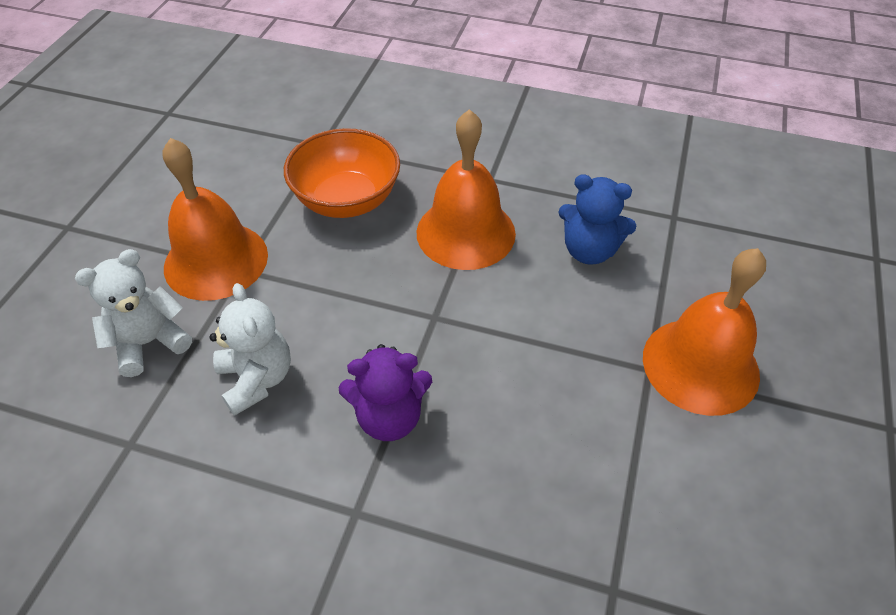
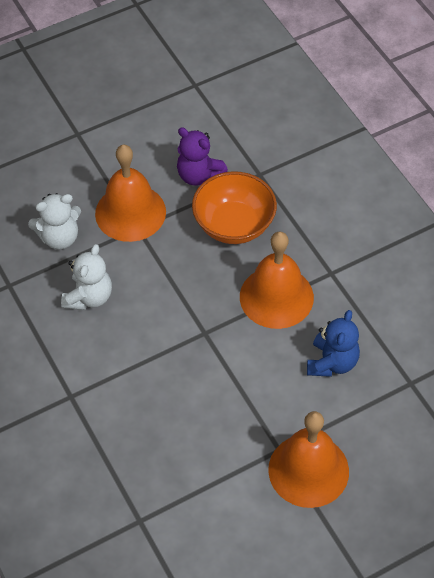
camera: 45 degrees right, 5 degrees up
(149, 342) = (59, 237): white teddy bear -> white teddy bear turned 150 degrees clockwise
(389, 417) = (128, 366): purple teddy bear -> purple teddy bear (199, 175)
(589, 250) = (332, 362): blue teddy bear -> blue teddy bear turned 135 degrees counterclockwise

